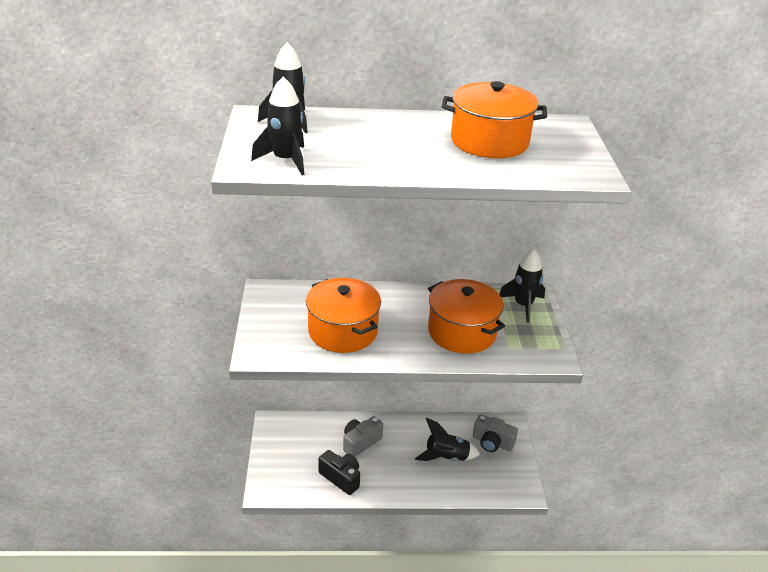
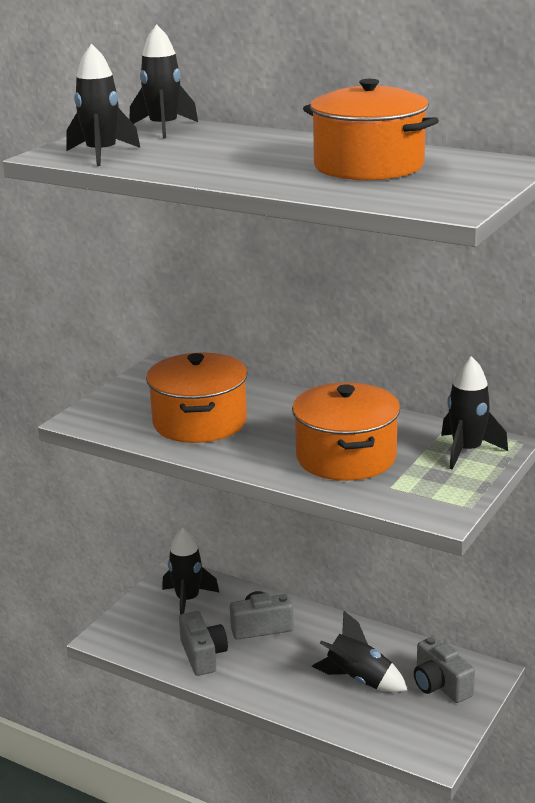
camera: 35 degrees right, 10 degrees down
(297, 440) = (187, 600): none -> black rocket
(341, 478) = (203, 655): black camera -> grey camera

